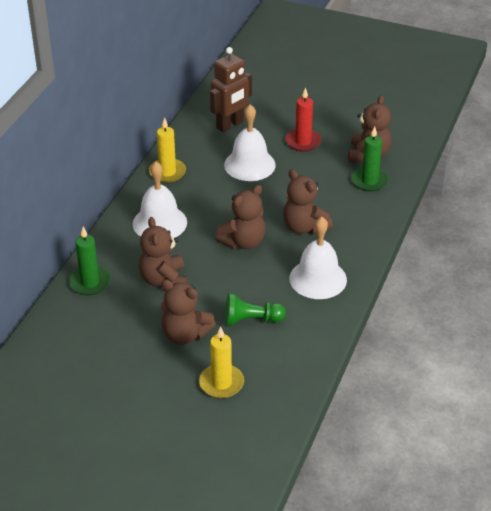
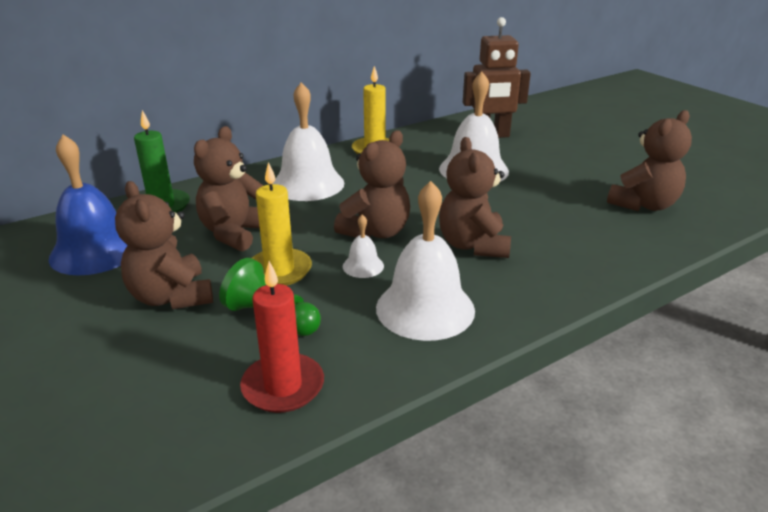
camera: 35 degrees right, 10 degrees down
(98, 330) = (95, 251): none -> blue bell
(221, 383) = (121, 379): yellow candle -> yellow candle (279, 270)
(243, 242) = (376, 232): brown teddy bear -> brown teddy bear turned 45 degrees counterclockwise
(261, 268) = (363, 266): none -> white bell
(303, 142) = (563, 170): red candle -> red candle (283, 386)
(369, 181) = (620, 230): green candle -> none

